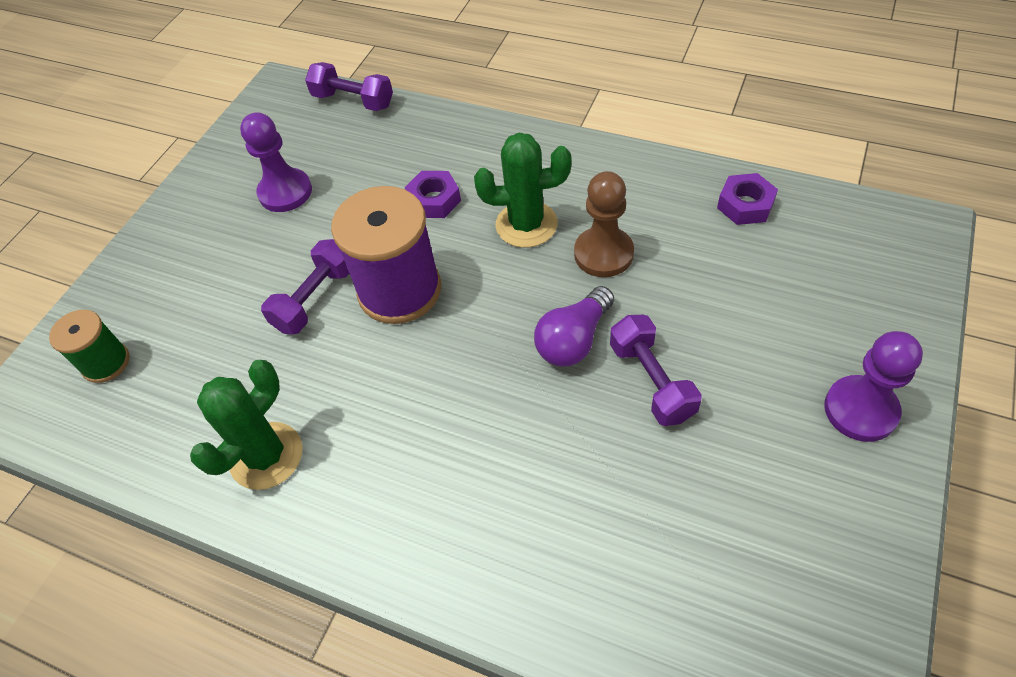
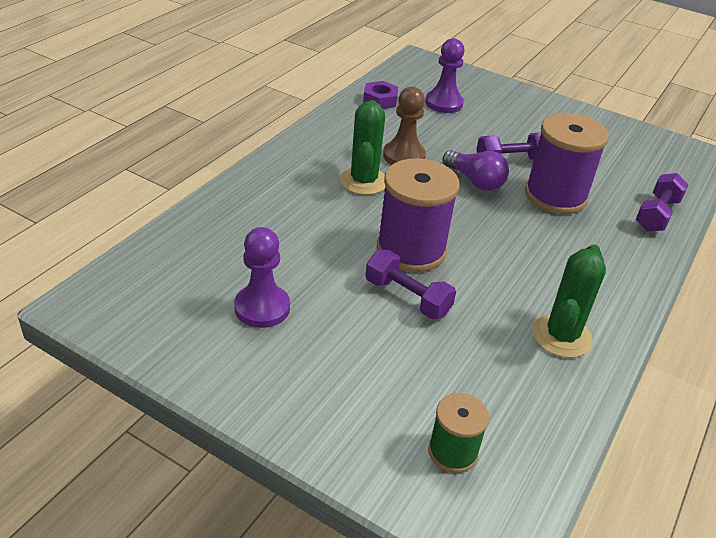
camera: 90 degrees left, 15 degrees down
(266, 456) = (561, 336): green cactus -> green cactus turned 75 degrees clockwise
(353, 101) = (149, 251): purple dumbbell -> purple dumbbell (657, 215)
(434, 200) = (317, 220): purple nut -> none
(574, 446) = (555, 196): none -> purple spool
(860, 410) = (536, 107): purple pawn -> purple pawn (444, 103)

